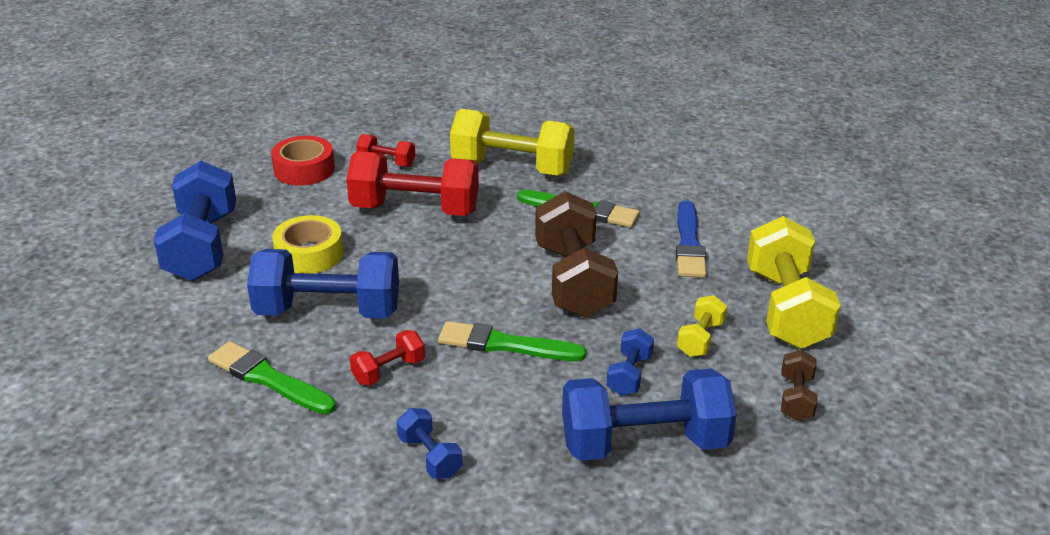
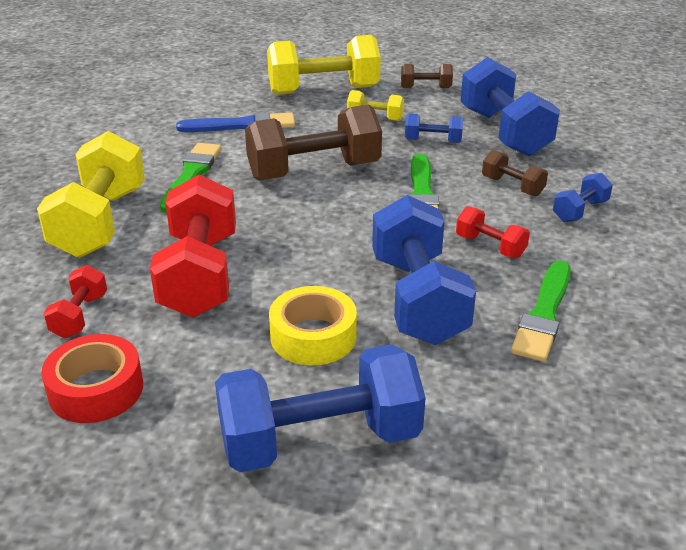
camera: 100 degrees left, 0 degrees up
(501, 415) = (512, 186): none -> brown dumbbell

